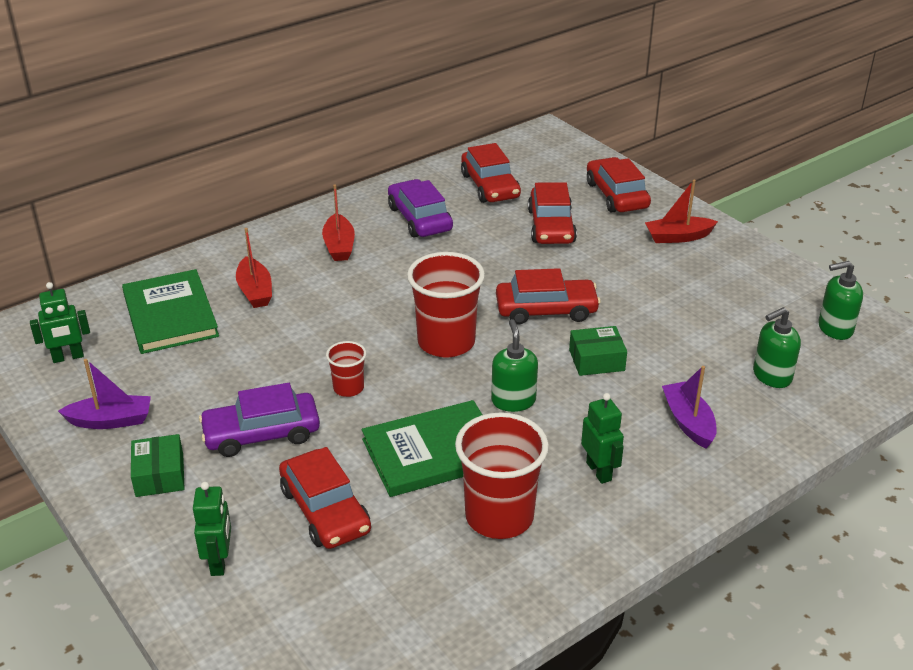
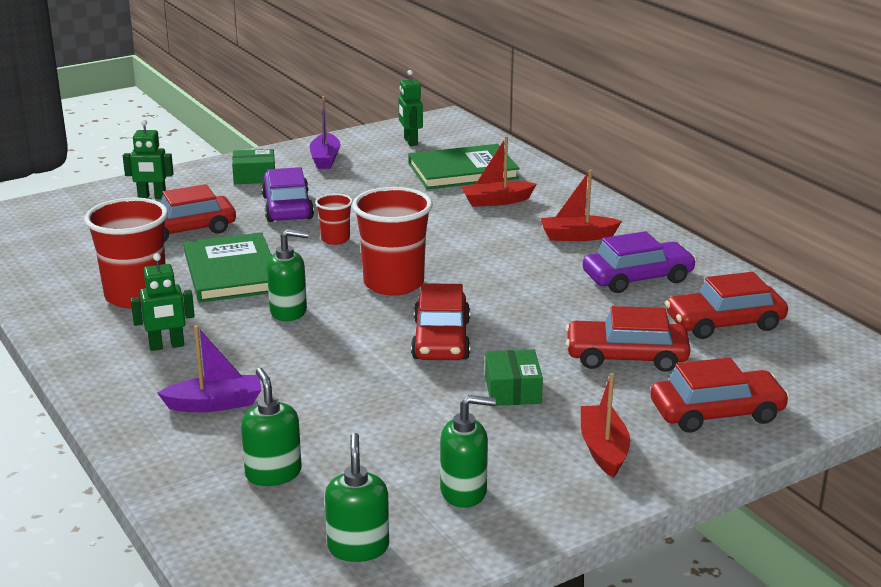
camera: 95 degrees right, 10 degrees down
(596, 360) = (340, 361): green box -> green box (512, 390)
(752, 290) = (464, 492): none -> green soap dispenser

